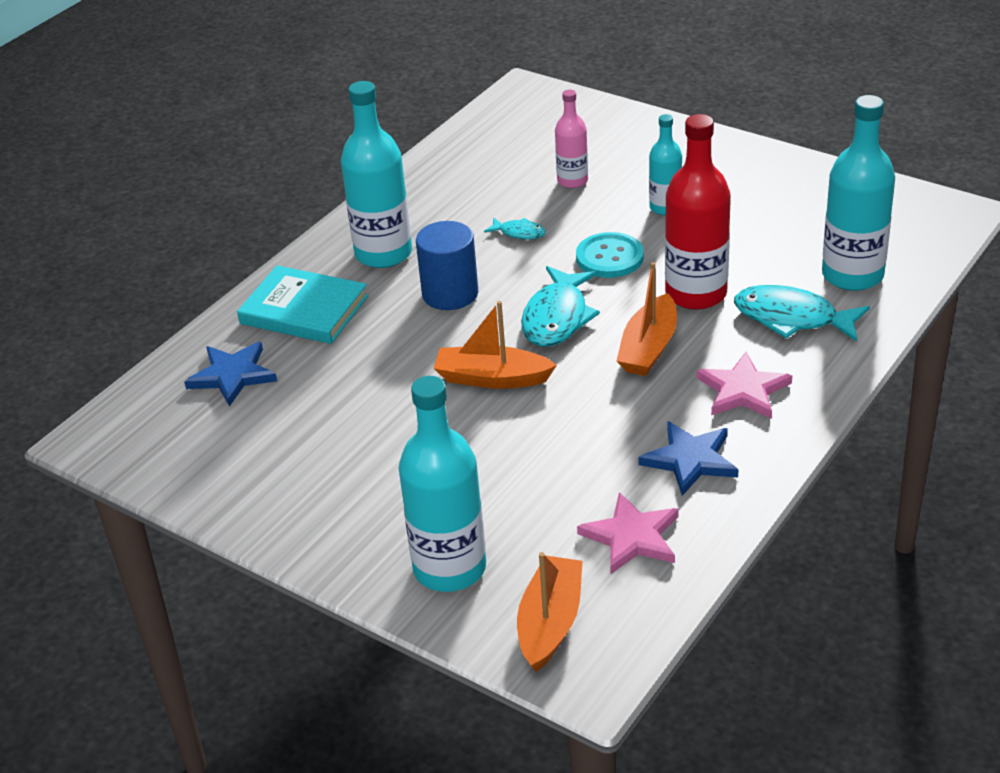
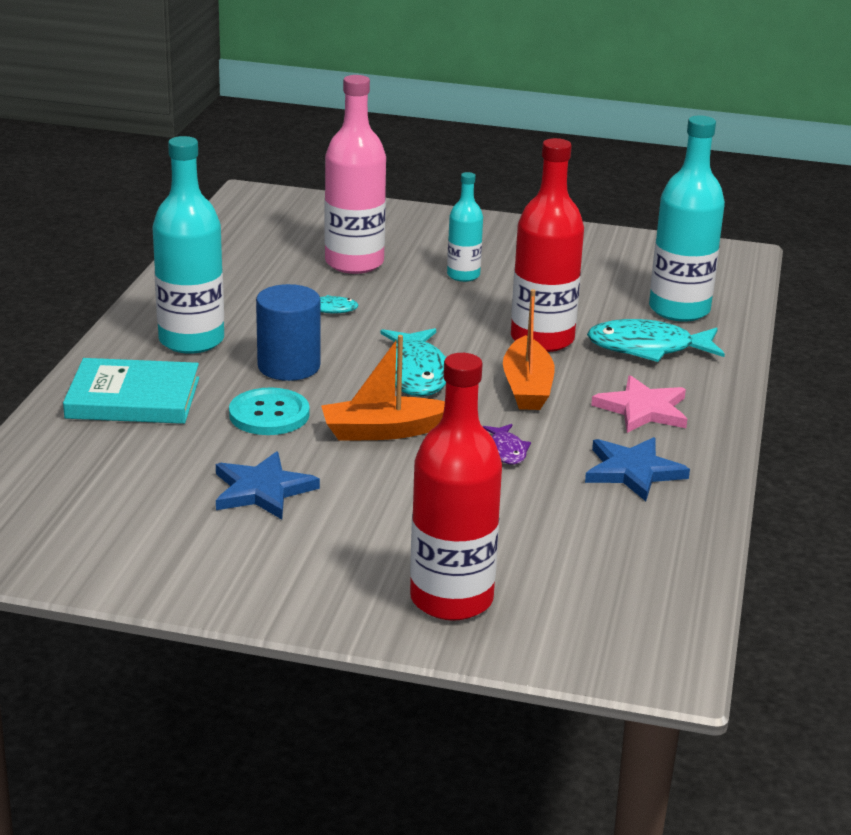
camera: 25 degrees left, 10 degrees down
(232, 375) = (87, 465): blue star -> blue star (262, 490)
(449, 568) = (451, 599): turquoise bottle -> red bottle
(550, 623) = (590, 628): orange boat -> none
(572, 181) = (354, 263): pink bottle -> pink bottle, size x1.79
(588, 417) = (507, 451): none -> purple fish
(609, 257) = (436, 320): turquoise button -> turquoise button (269, 414)
(631, 537) = (621, 542): pink star -> none

